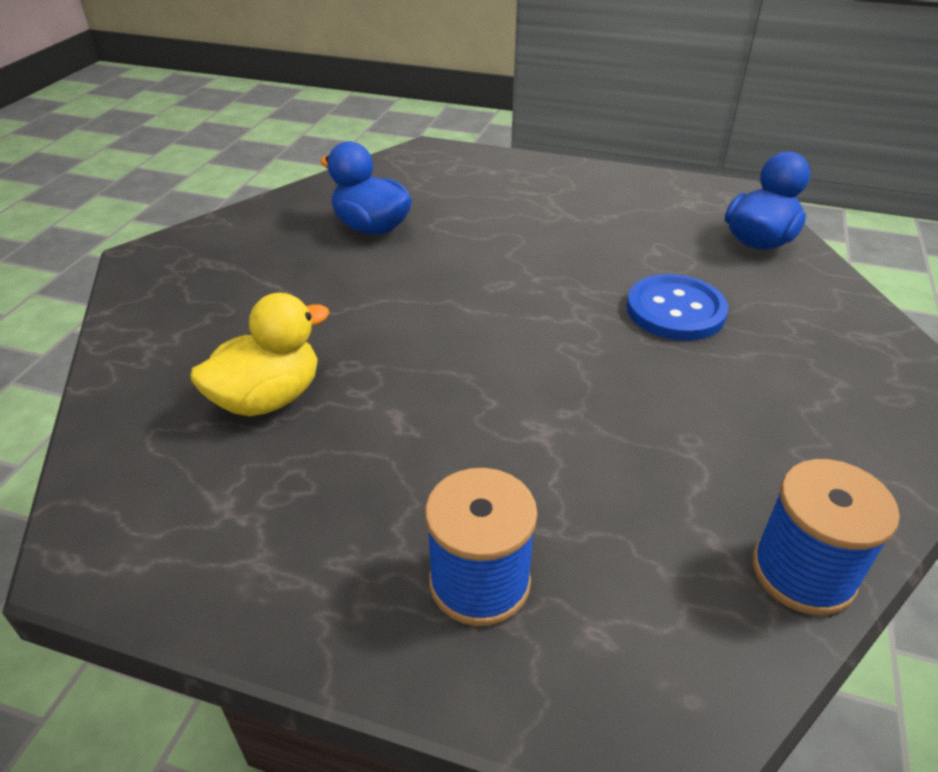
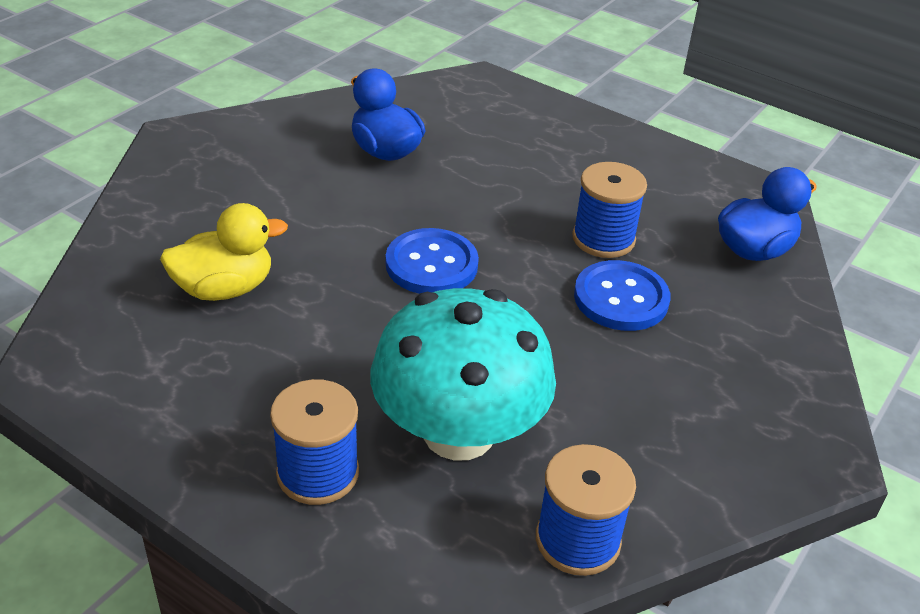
camera: 15 degrees right, 0 degrees up
(476, 321) = (431, 264): none -> blue button
(606, 487) = (458, 432): none -> turquoise mushroom
(623, 261) = (603, 239): none -> blue spool

